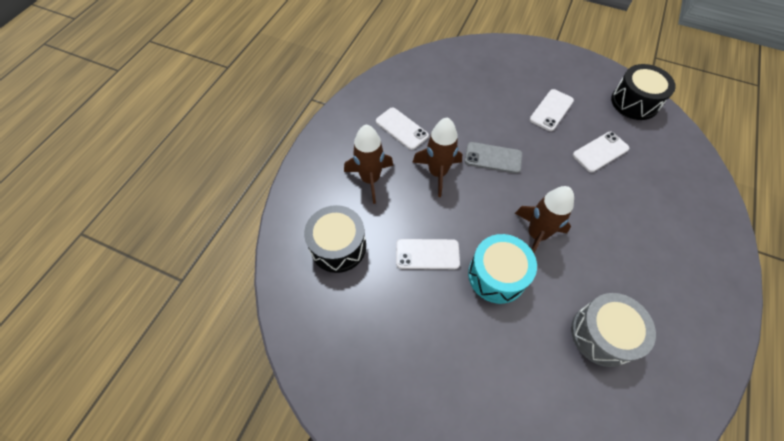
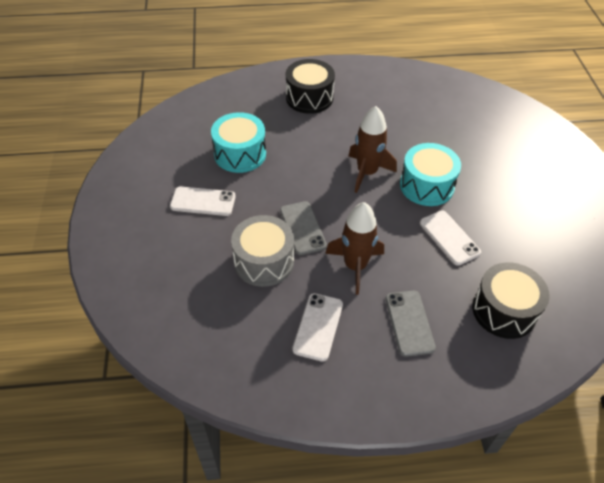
camera: 120 degrees left, 10 degrees down
(370, 179) = (409, 323): brown rocket -> grey phone
(600, 152) = (240, 154): white phone -> turquoise drum
(602, 334) = (420, 118): grey drum -> grey drum (264, 261)
(634, 102) = (154, 143): black drum -> black drum (309, 98)

